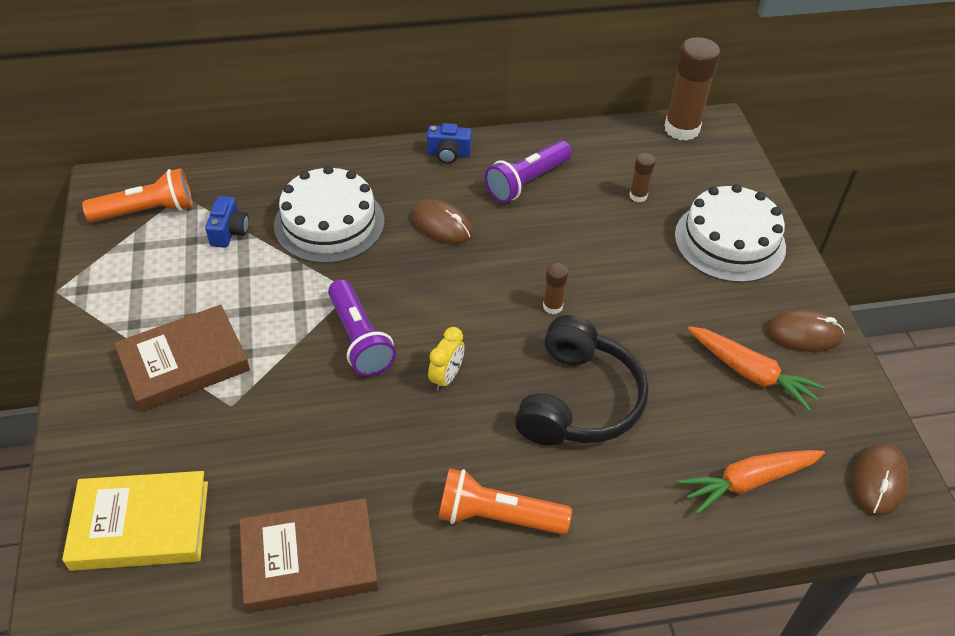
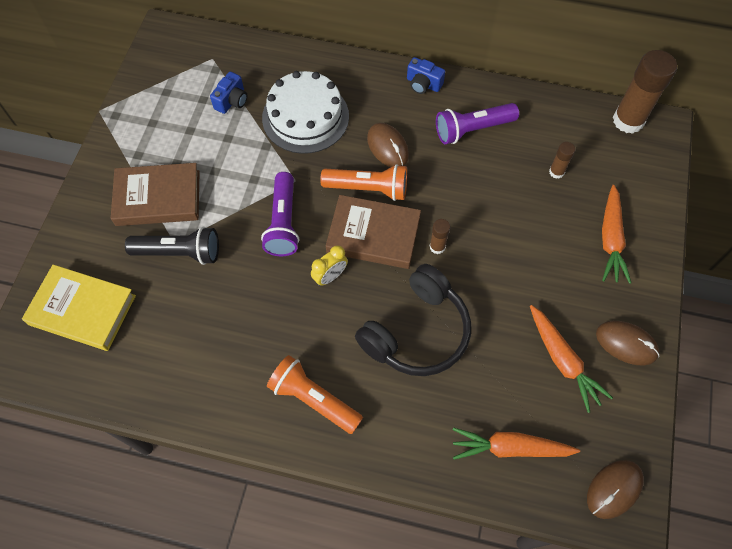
camera: 25 degrees right, 15 degrees up
(147, 211) = (183, 64): orange flashlight -> orange flashlight (368, 188)
(243, 413) = (179, 252): none -> black flashlight
(309, 559) = (175, 378): brown book -> brown book (373, 235)
(729, 241) = (610, 239): white cake -> orange carrot

